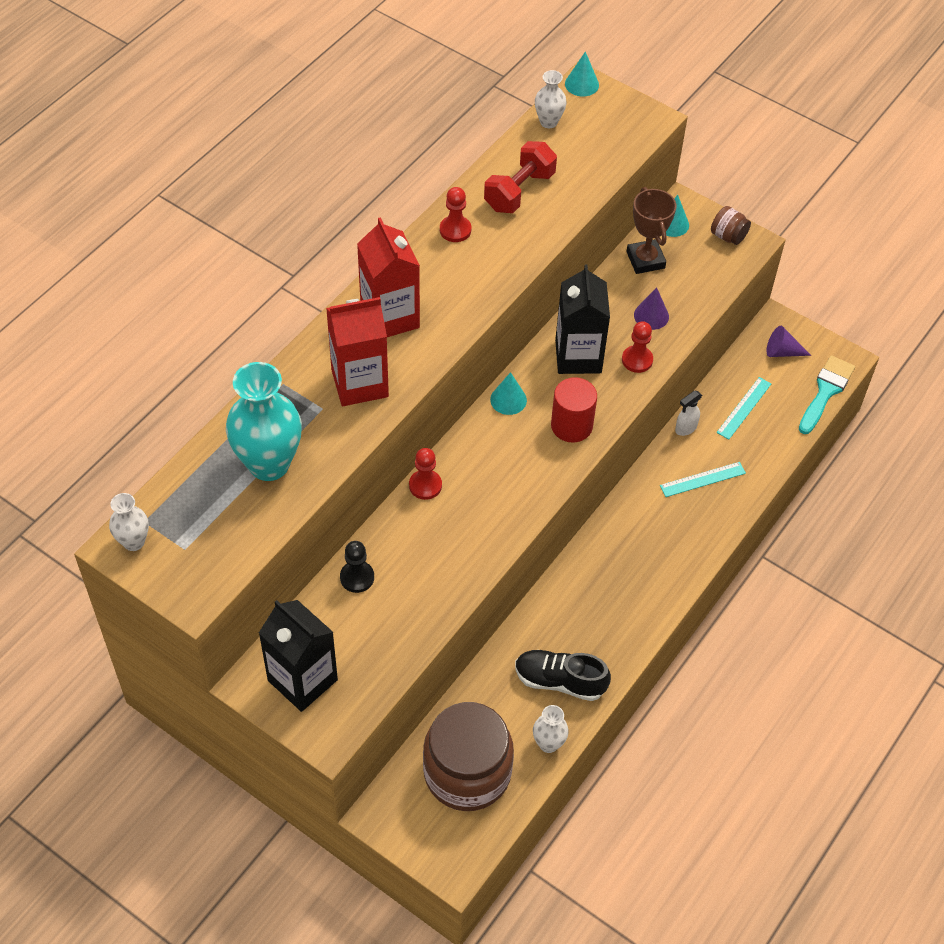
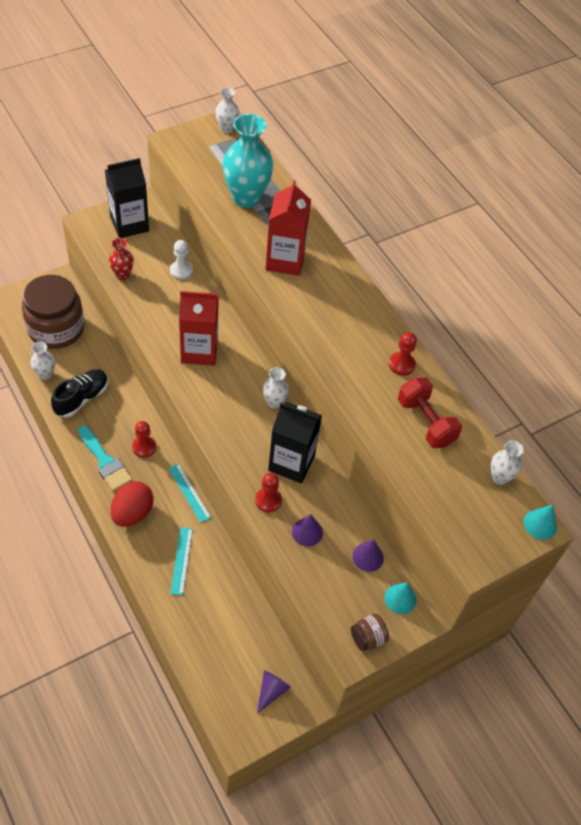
camera: 110 degrees right, 0 degrees up
(357, 577) = (181, 270): black pawn -> white pawn
(390, 317) = (334, 296): red carton -> red carton (199, 351)
(402, 643) = (122, 274): none -> red vase
(425, 485) = (228, 328): red pawn -> red pawn (144, 447)
(508, 400) = (274, 402): turquoise cone -> white vase
(571, 426) = (231, 430): red cylinder -> none
(645, 260) = (368, 557): brown trophy -> purple cone
(678, 550) = (132, 513): none -> red egg
(685, 428) = (233, 572): white spray bottle -> none
(744, 408) = (230, 627): turquoise ruler -> turquoise ruler (189, 492)
(825, 392) = (213, 703): turquoise brush -> turquoise brush (105, 461)

